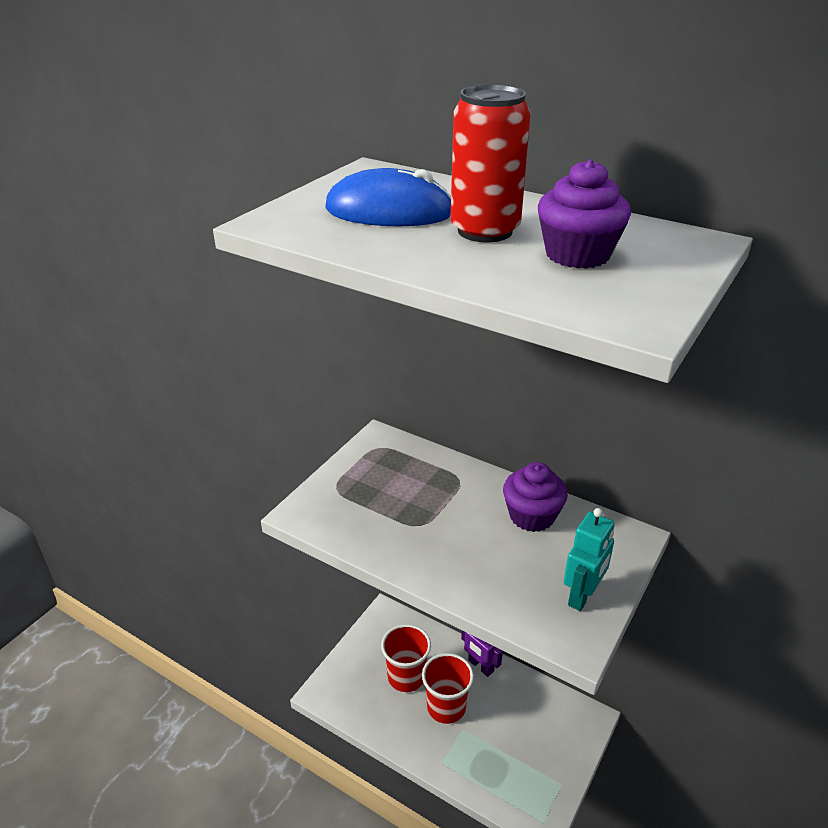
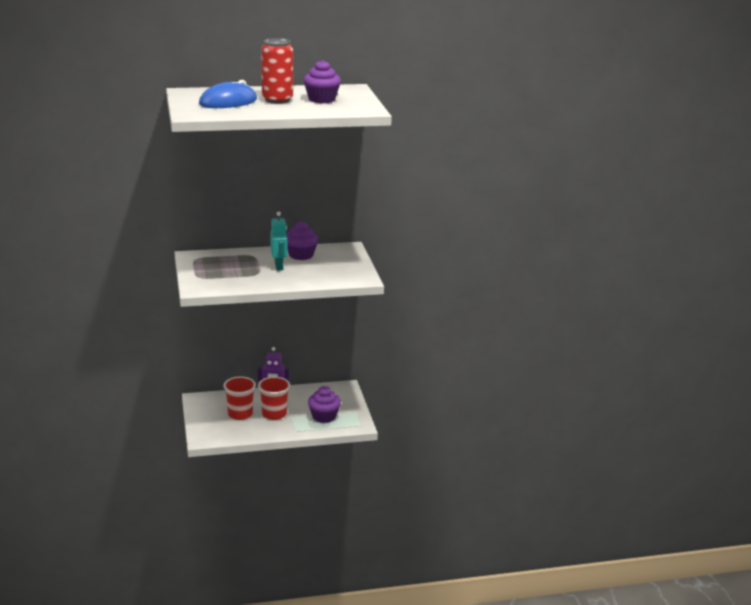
camera: 45 degrees left, 10 degrees down
(506, 761) = (324, 416): none -> purple cupcake
(582, 596) = (351, 268): turquoise robot -> turquoise robot (279, 266)

